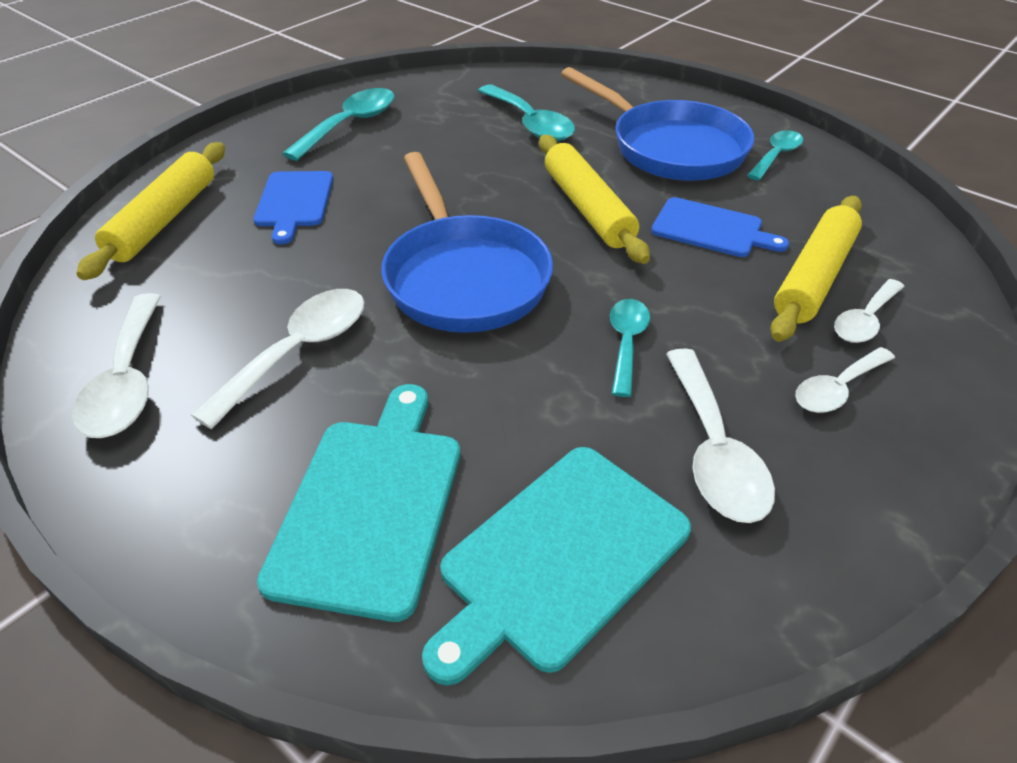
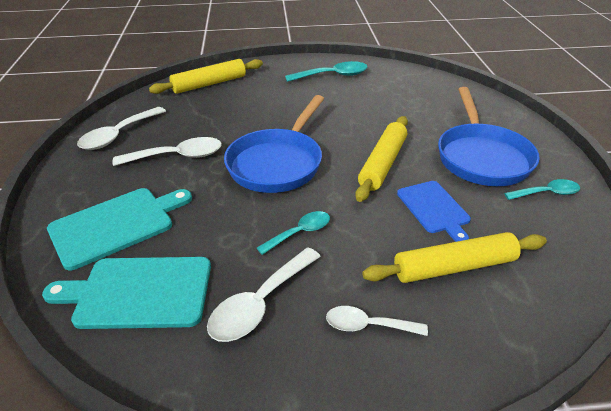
camera: 45 degrees right, 5 degrees down
(294, 202) = (261, 98): blue cutting board -> none
(530, 123) = (419, 110): turquoise spoon -> none
(865, 320) = (447, 307): white spoon -> none

